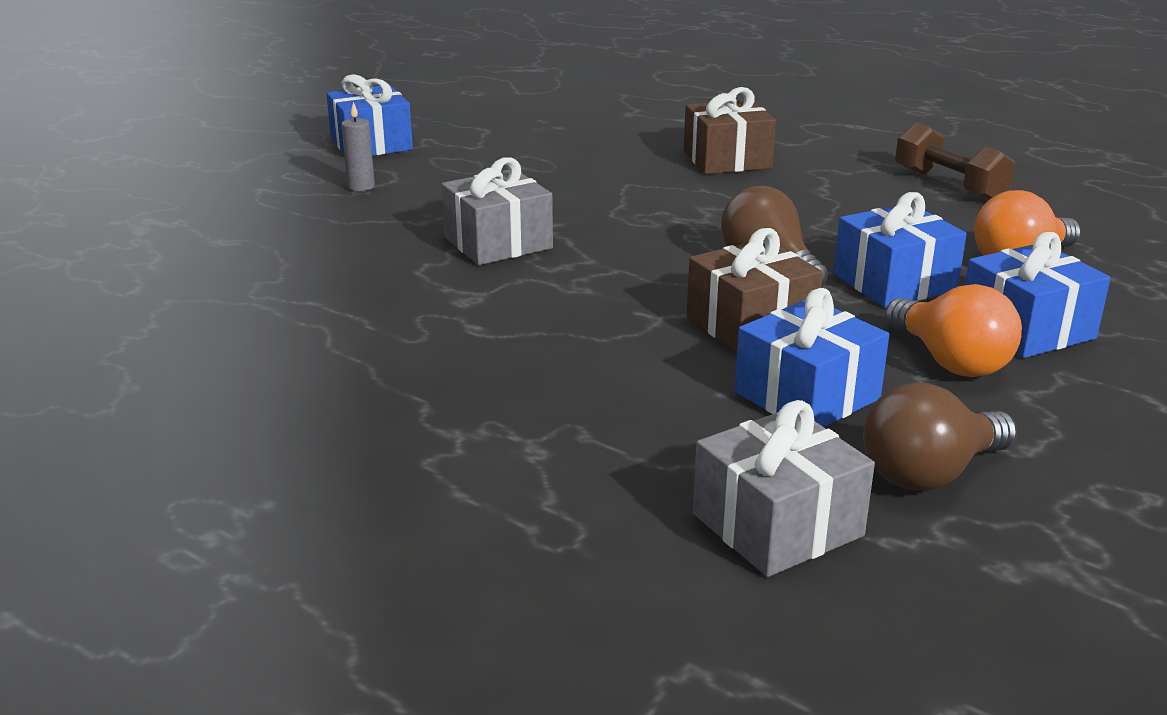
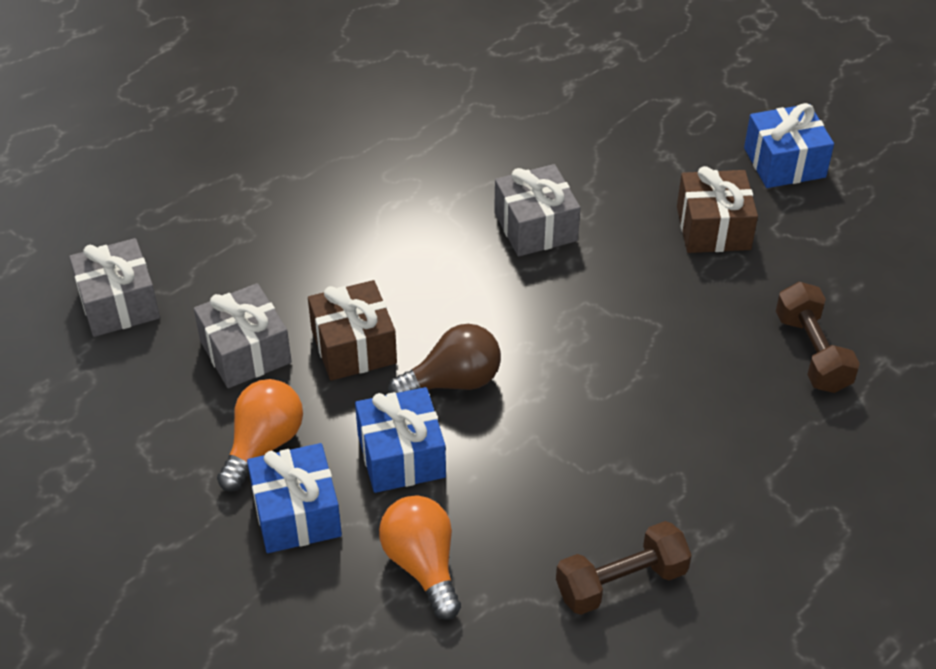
camera: 100 degrees right, 20 degrees up
(361, 186) = (673, 155): grey candle -> none
(633, 132) = (812, 352): none -> brown dumbbell
(727, 160) = (718, 412): brown gift -> brown gift (713, 228)
(807, 396) = (245, 352): blue gift -> grey gift
(929, 473) = (137, 385): brown light bulb -> none
(950, 361) = (263, 445): orange light bulb -> orange light bulb turned 135 degrees clockwise

